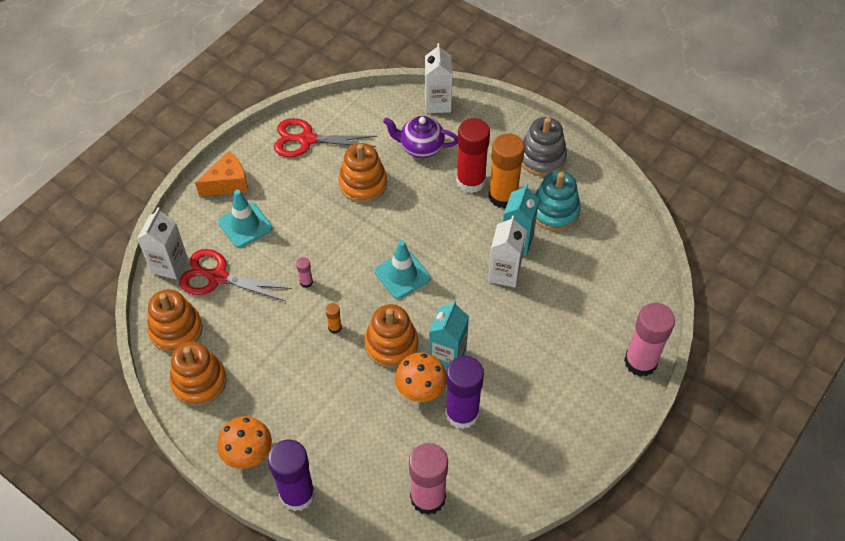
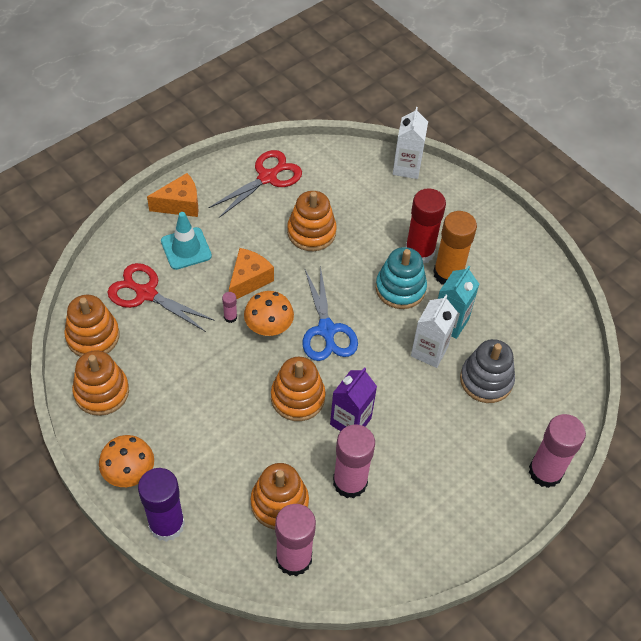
camera: 10 degrees right, 0 degrees up
(169, 265) = (103, 272): white carton -> none
(306, 140) = (267, 177): red scissors -> red scissors turned 120 degrees clockwise
(314, 243) = (249, 280): none -> orange cheese
(335, 327) = (246, 368): orange glue stick -> none
(400, 448) = (279, 503): none -> orange stacking toy
(402, 275) = (326, 330): turquoise traffic cone -> blue scissors
(420, 147) = (378, 208): purple teapot -> none
(421, 389) = (315, 449): orange mushroom -> orange mushroom (269, 327)
(447, 356) = (350, 421): turquoise carton -> purple carton
(462, 413) = (350, 482): purple glue stick -> pink glue stick
(542, 158) = (498, 243): grey stacking toy -> grey stacking toy (486, 380)
(554, 211) = (496, 300): turquoise stacking toy -> turquoise stacking toy (400, 288)

